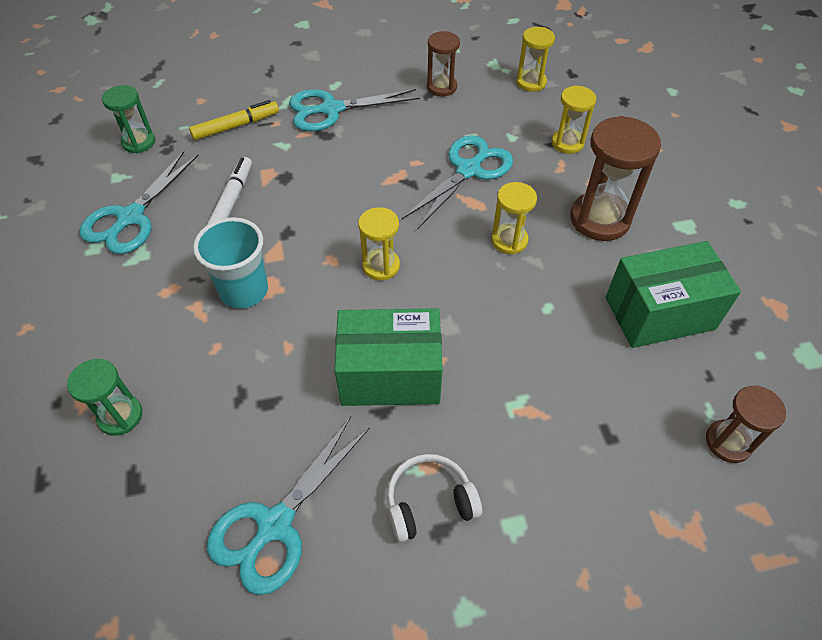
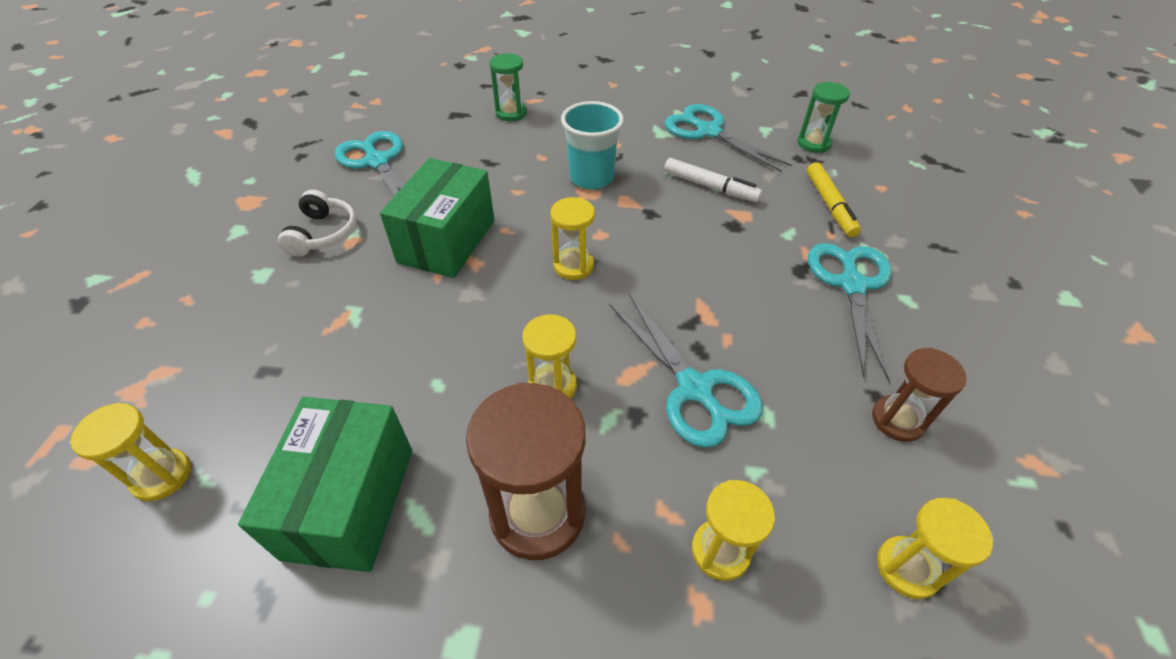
camera: 110 degrees right, 5 degrees down
(728, 442) = (162, 476): brown hourglass -> yellow hourglass

